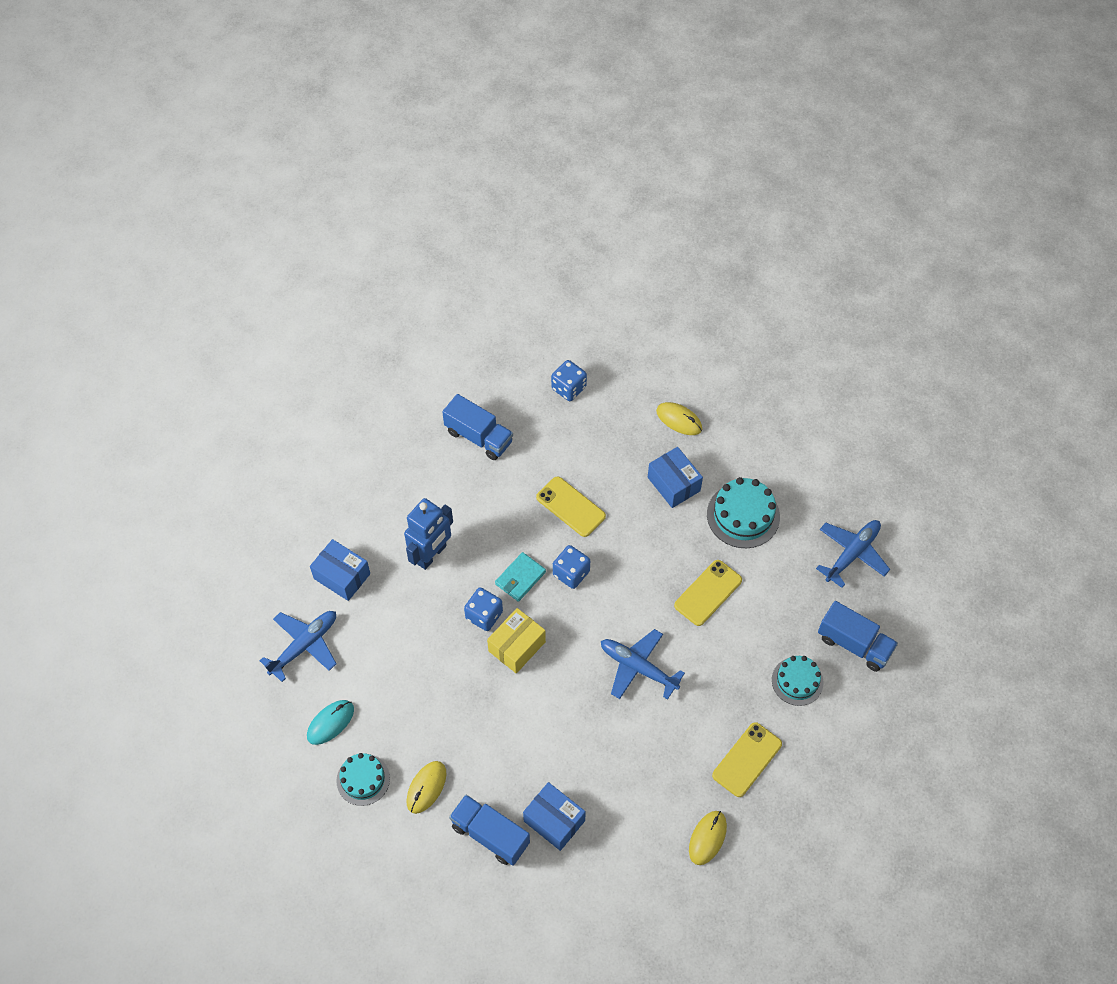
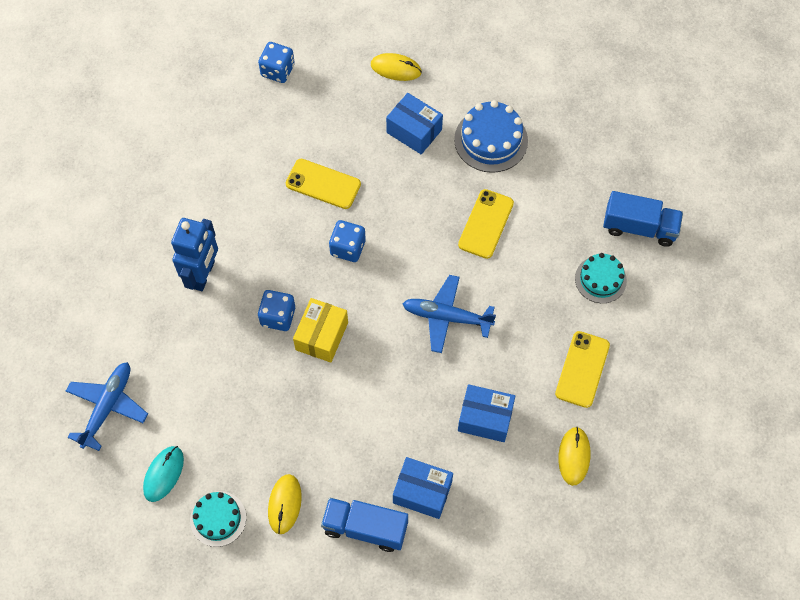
camera: 20 degrees left, 5 degrees up
(342, 576) = (120, 325): blue box -> blue box (485, 418)
(479, 437) = (207, 145): blue truck -> none
(520, 578) = (300, 269): turquoise wallet -> none
(743, 515) = (491, 140): turquoise cake -> blue cake
(852, 554) = (605, 144): blue plane -> none

